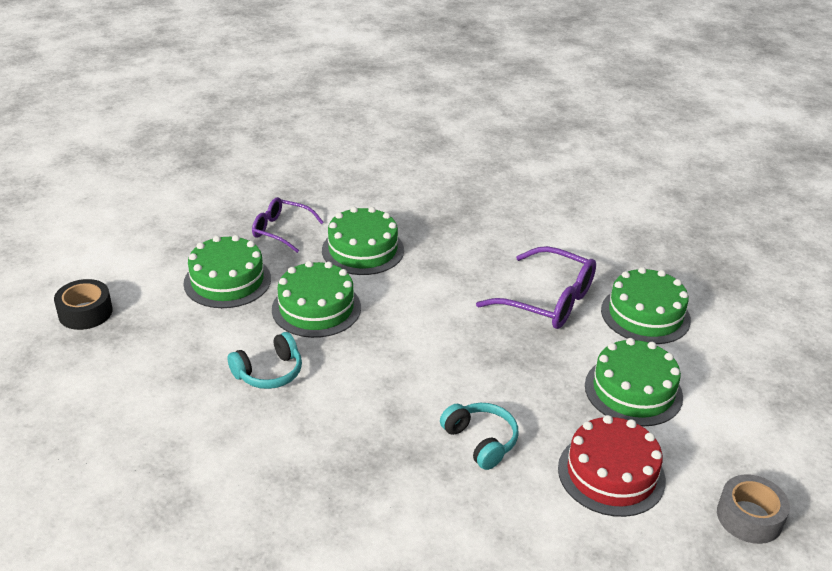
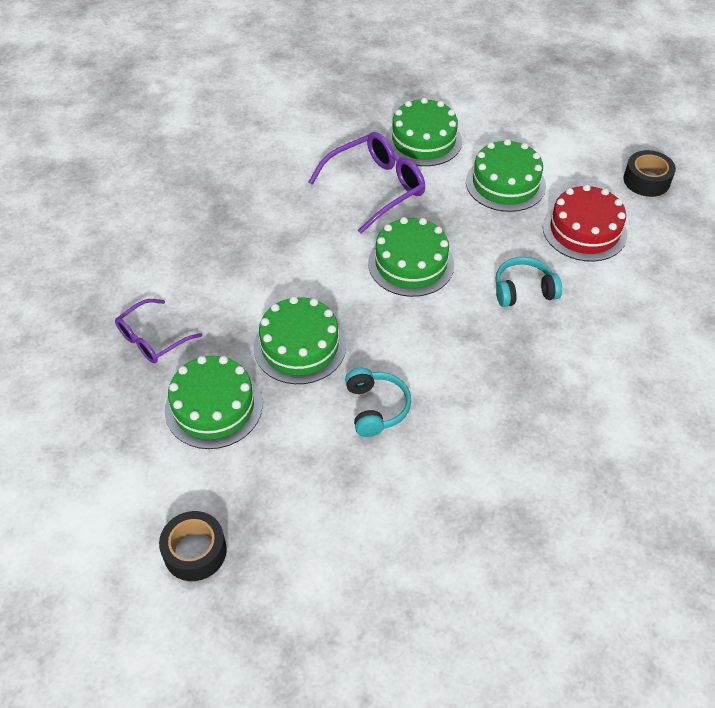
camera: 65 degrees left, 15 degrees up
(363, 250) = (228, 284): green cake -> green cake (411, 264)
(749, 517) = (646, 180): grey tape -> black tape

